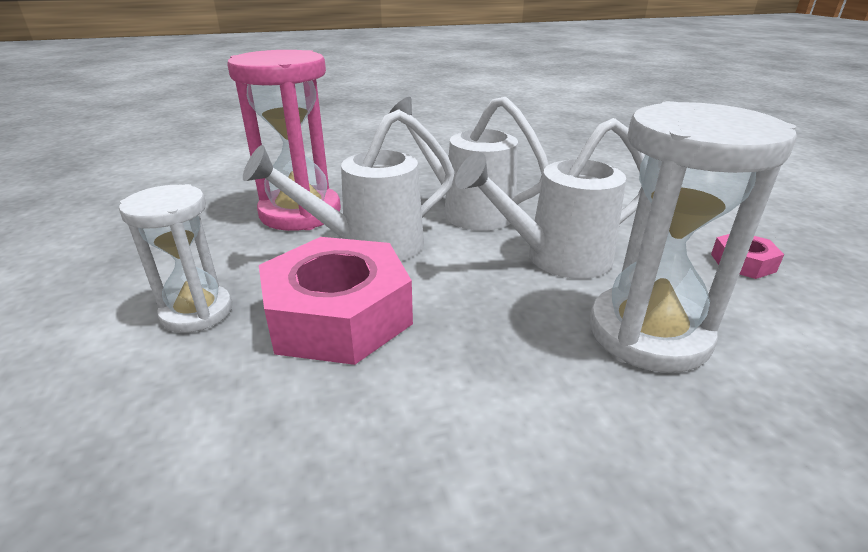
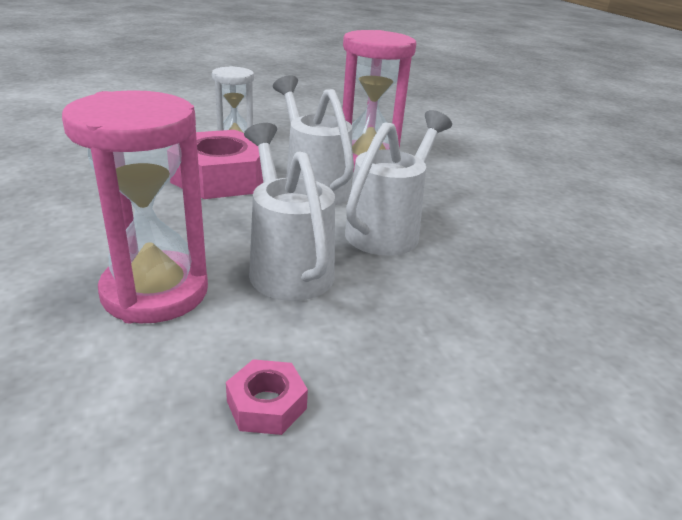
camera: 85 degrees right, 0 degrees up
(648, 334) = (155, 292): white hourglass -> pink hourglass

